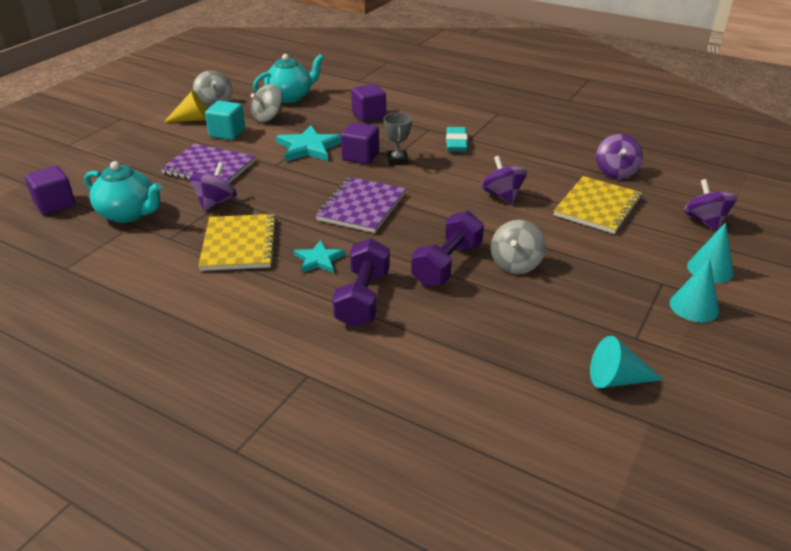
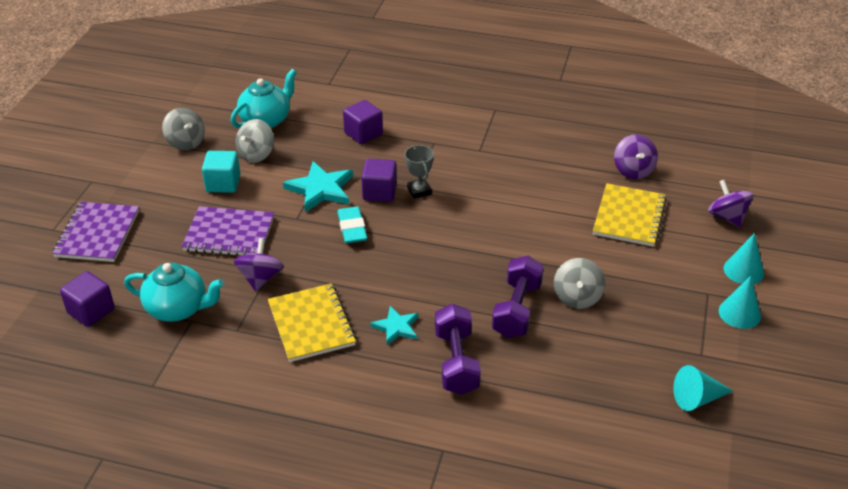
camera: 15 degrees left, 5 degrees up
(192, 120) = (173, 170): yellow cone -> none
(362, 207) = (409, 257): purple notebook -> purple notebook (98, 234)
(456, 143) = (468, 158): turquoise eraser -> turquoise eraser (352, 228)
(502, 196) = (537, 219): purple spinning top -> none

